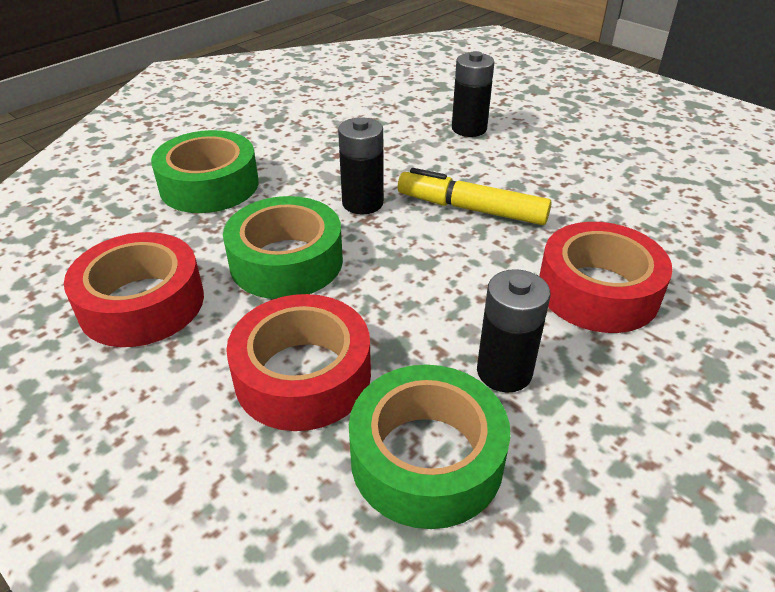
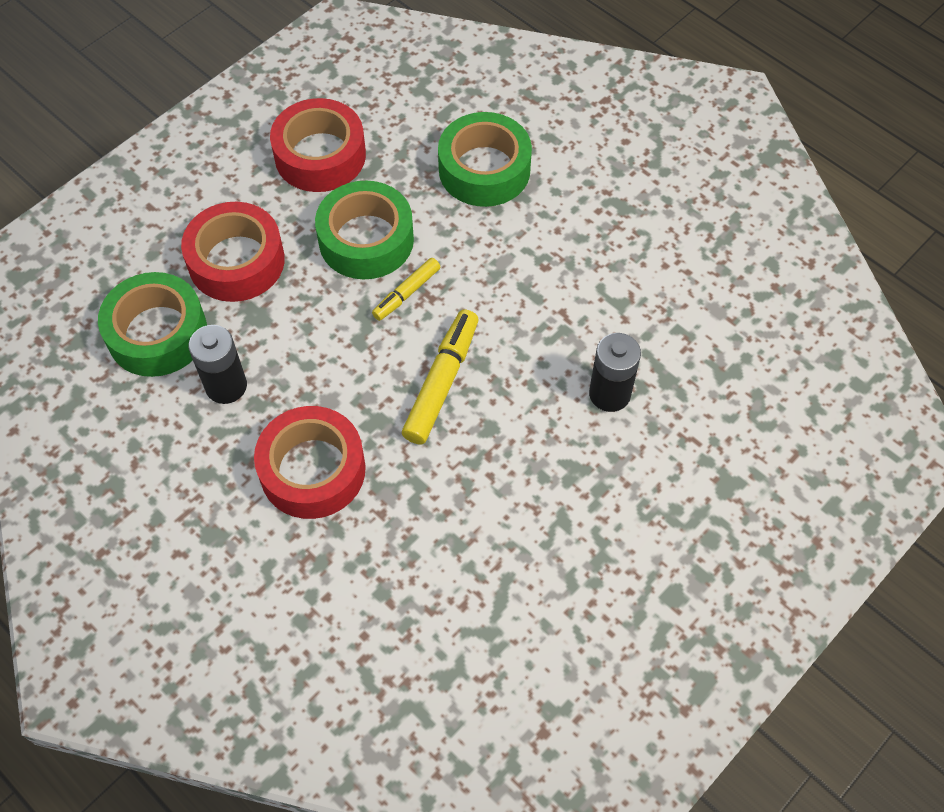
camera: 90 degrees right, 20 degrees up
(362, 203) = (453, 291): black battery -> none
(363, 232) = (406, 293): none -> yellow marker

